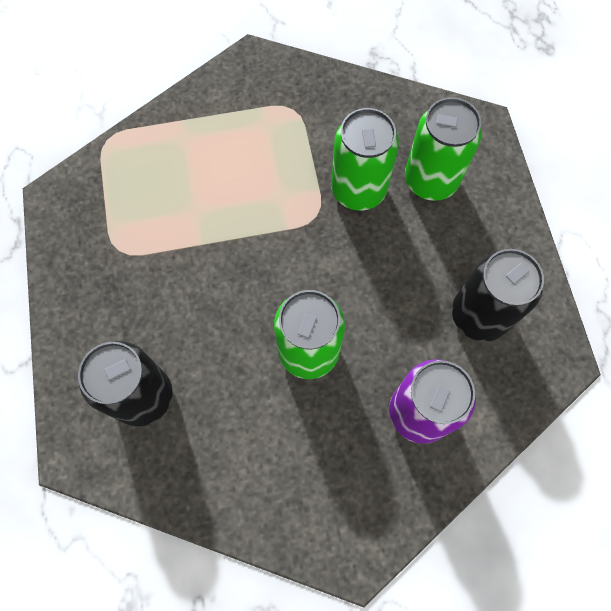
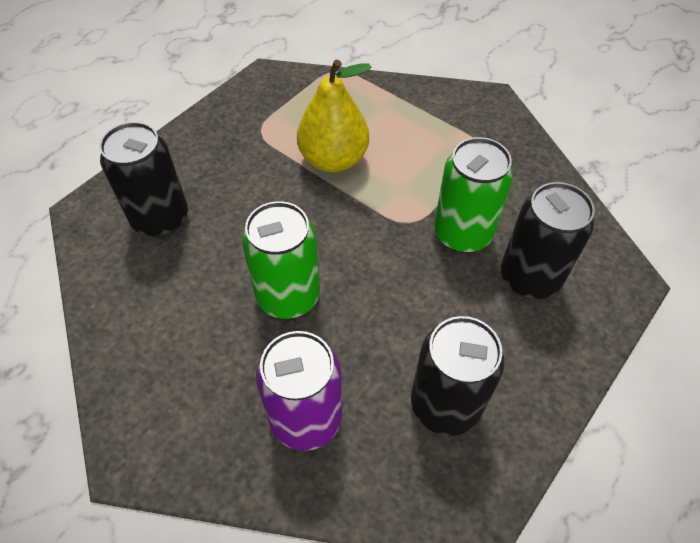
camera: 50 degrees right, 15 degrees down
(205, 219) = (333, 159): none -> yellow pear
(430, 180) = (529, 278): green can -> black can

